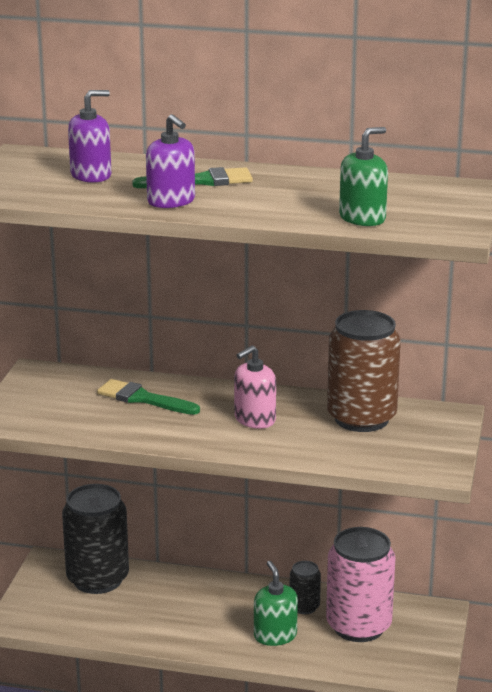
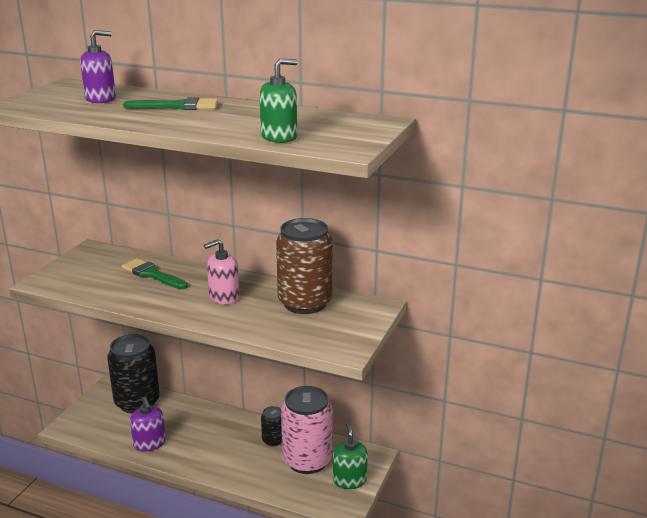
camera: 10 degrees right, 0 degrees up
(171, 201) = (141, 118): purple soap dispenser -> purple soap dispenser (149, 443)
(275, 635) = (242, 461): green soap dispenser -> green soap dispenser (349, 480)

